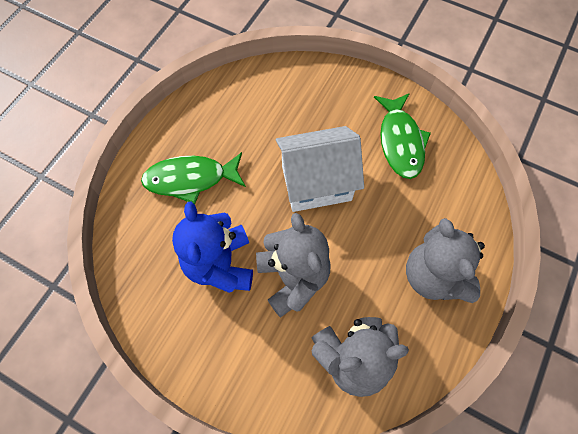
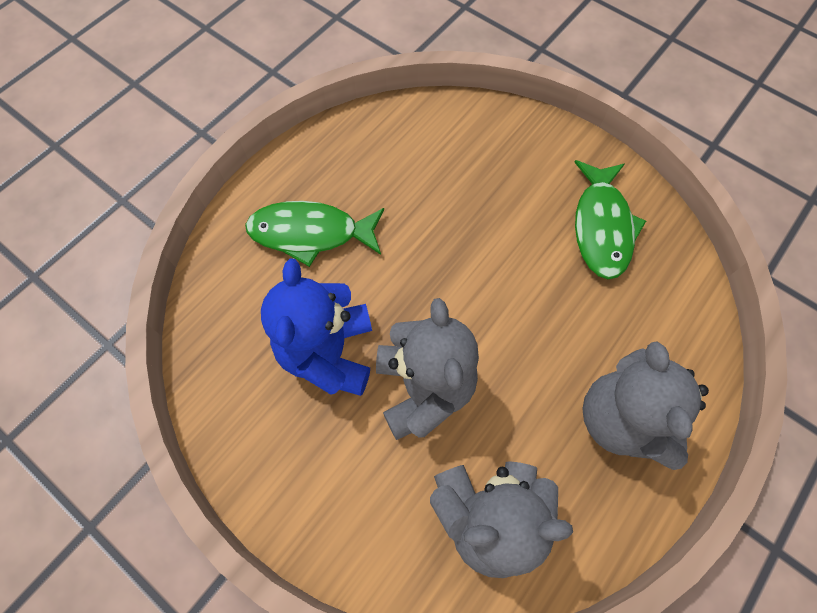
camera: 10 degrees right, 0 degrees up
(316, 183) = (477, 264): white house -> none

